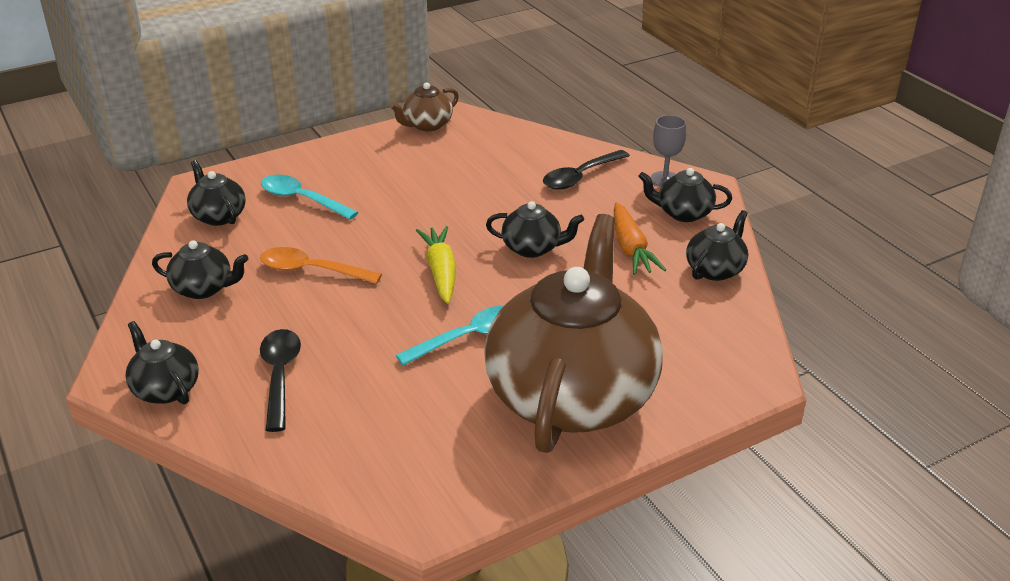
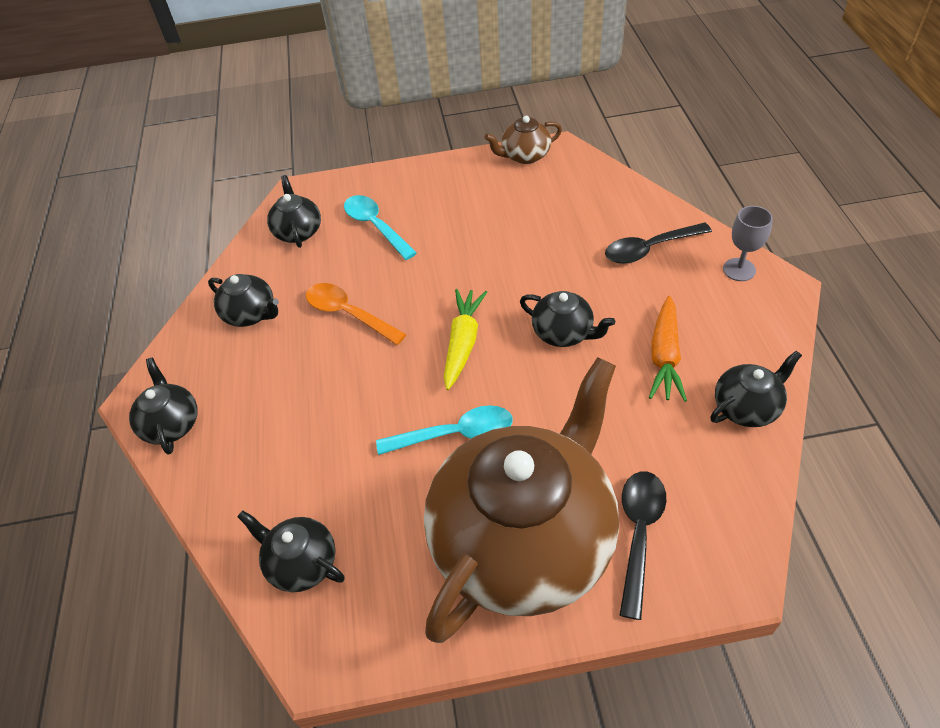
camera: 25 degrees right, 15 degrees up
(280, 376) = (269, 435): black spoon -> black spoon (639, 534)
(683, 213) = (741, 320): black teapot -> black teapot (301, 563)

